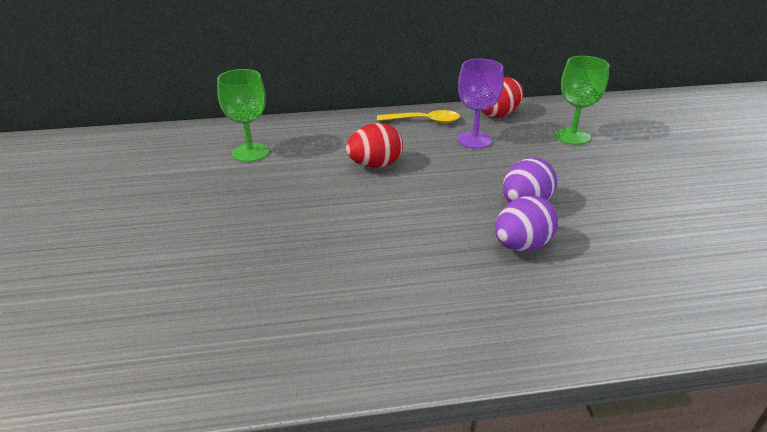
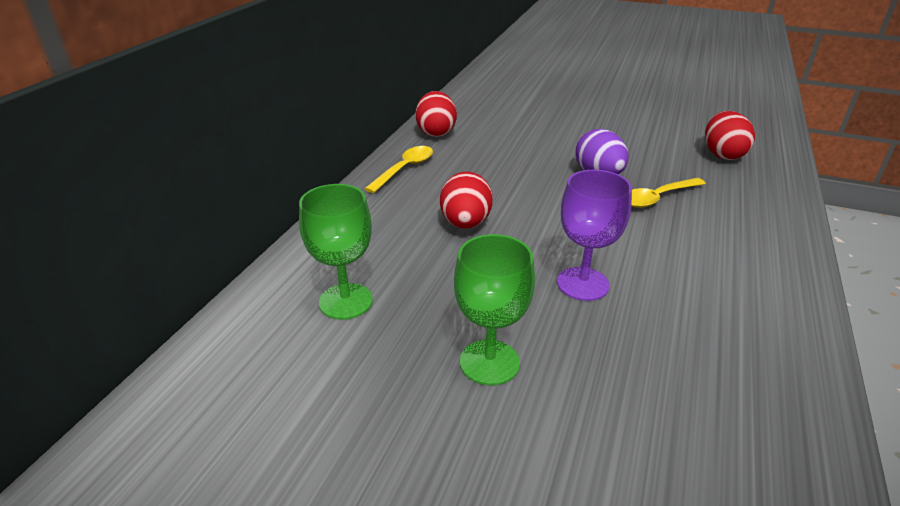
camera: 60 degrees left, 0 degrees up
(474, 140) = (470, 158): purple goblet -> purple goblet (582, 284)
(522, 245) = (657, 198): purple egg -> yellow spoon
(572, 136) = (509, 119): green goblet -> green goblet (489, 362)
(682, 273) = (722, 154): none -> red egg

